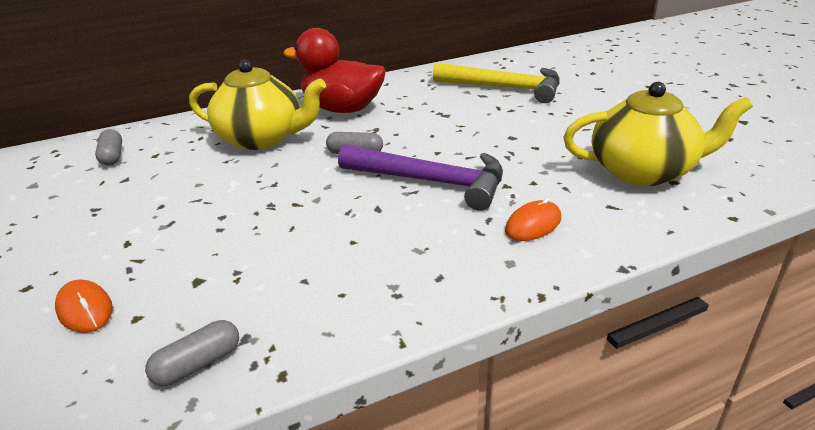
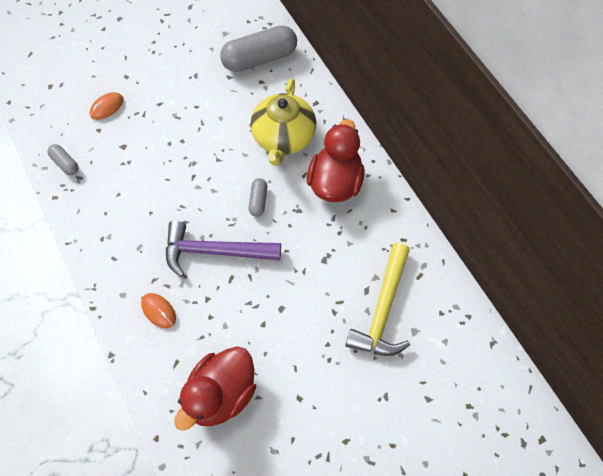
camera: 85 degrees right, 30 degrees up
(112, 156) = (259, 59): grey capsule -> grey capsule, size x2.11
(431, 182) = (214, 252): purple hammer -> purple hammer turned 75 degrees clockwise
(643, 171) = (220, 395): yellow teapot -> red duck

